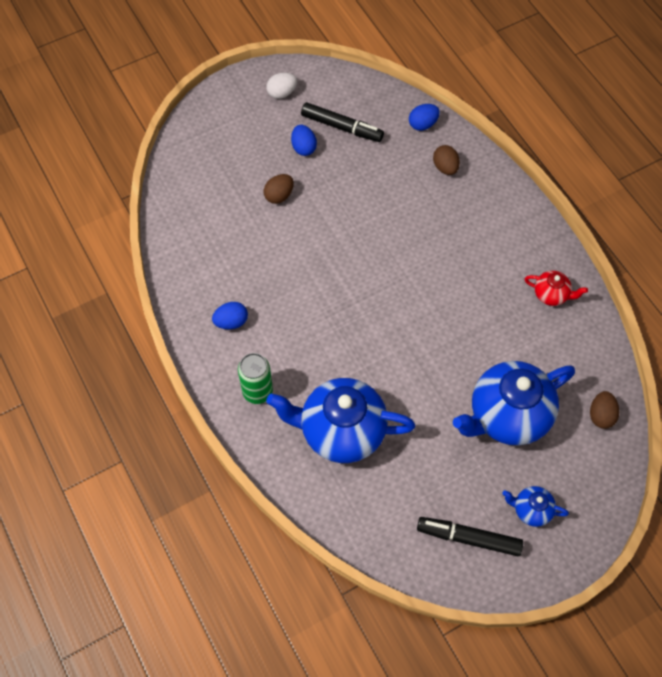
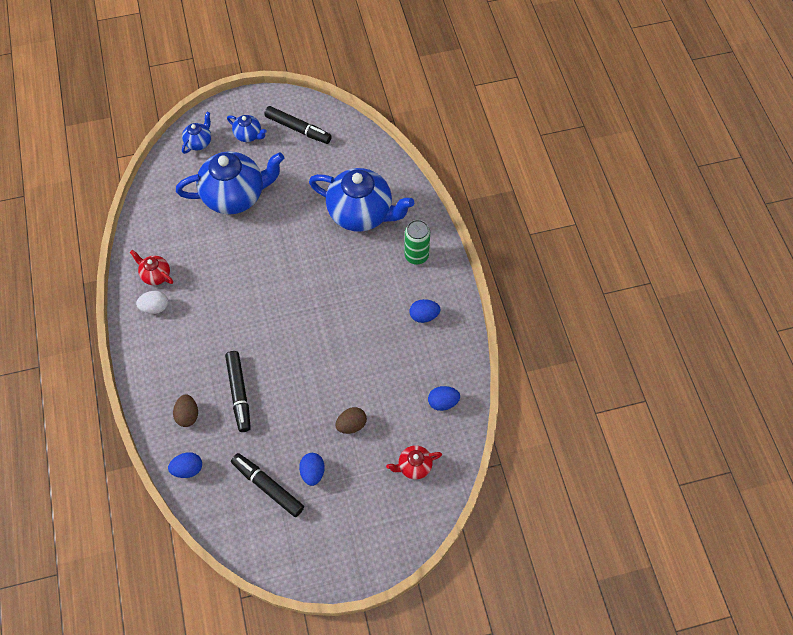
camera: 165 degrees left, 0 degrees up
(190, 237) = (443, 402): none -> blue egg
(207, 174) = (414, 466): none -> red teapot
(282, 93) = (314, 546): white egg -> white egg (155, 307)
(403, 198) = (239, 393): none -> black marker
(591, 481) = (199, 142): none -> blue teapot
(601, 415) = (168, 180): brown egg -> none

